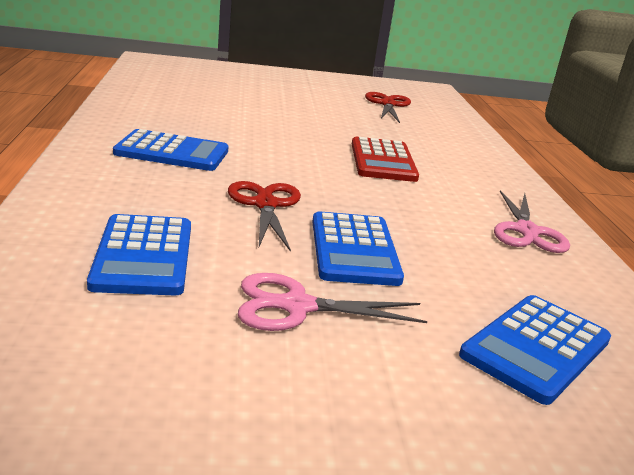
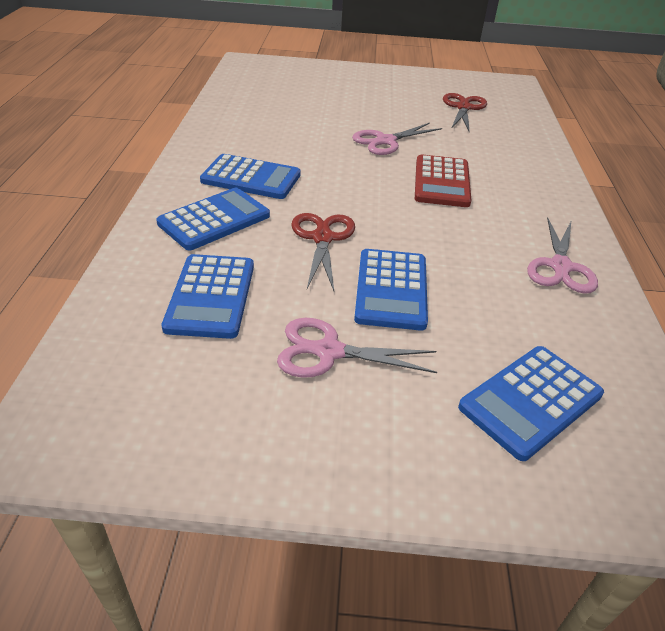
camera: 10 degrees right, 15 degrees up
(135, 187) = (214, 219): none -> blue calculator
(315, 127) = (386, 141): none -> pink scissors

